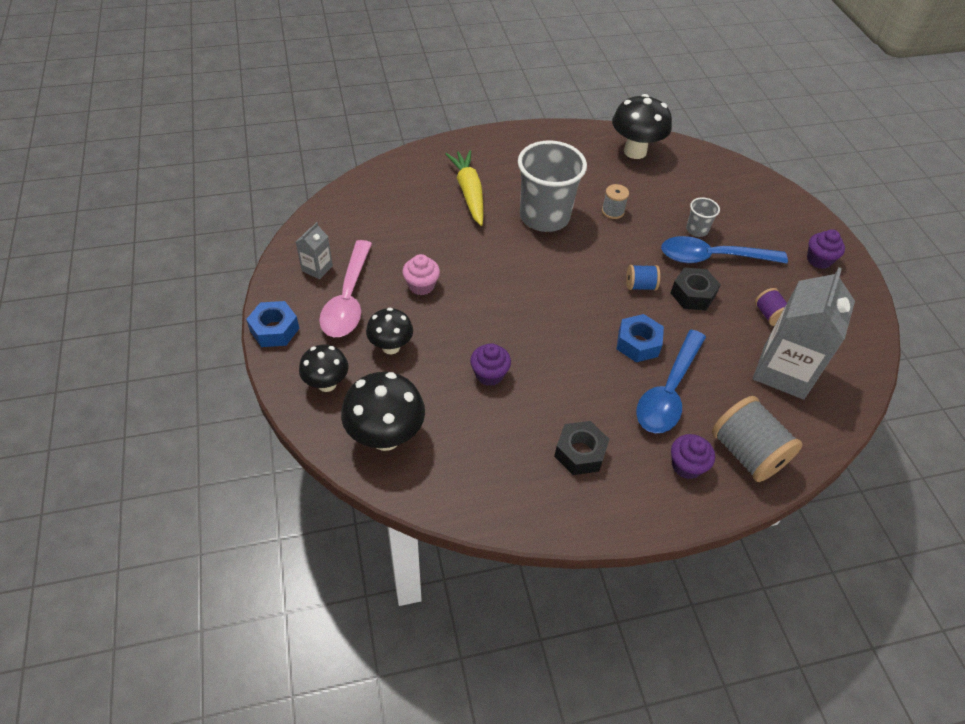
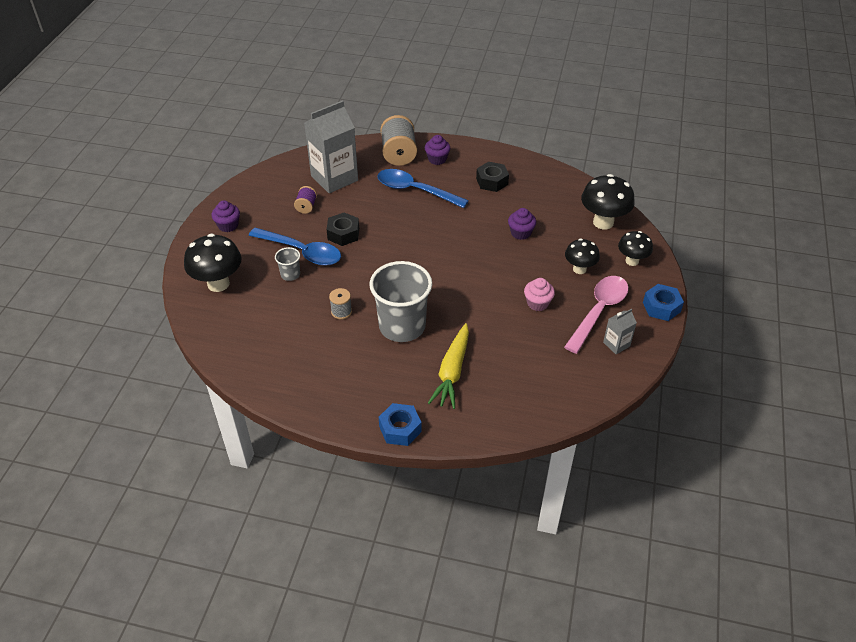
camera: 150 degrees left, 5 degrees down
(635, 151) = (265, 362): black mushroom -> black mushroom (218, 284)
(638, 343) = (410, 219): blue nut -> blue nut (400, 429)
(640, 286) = (374, 251): blue spool -> none
(668, 392) = (415, 190): blue spoon -> blue spoon turned 120 degrees counterclockwise

